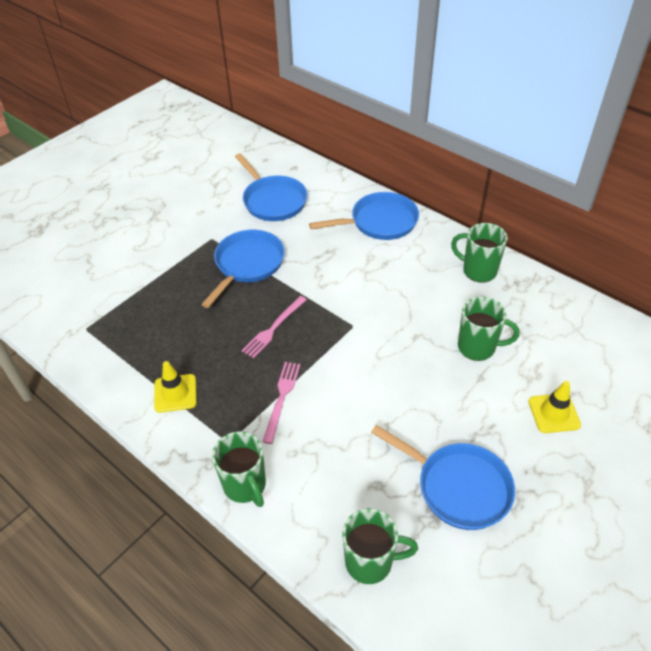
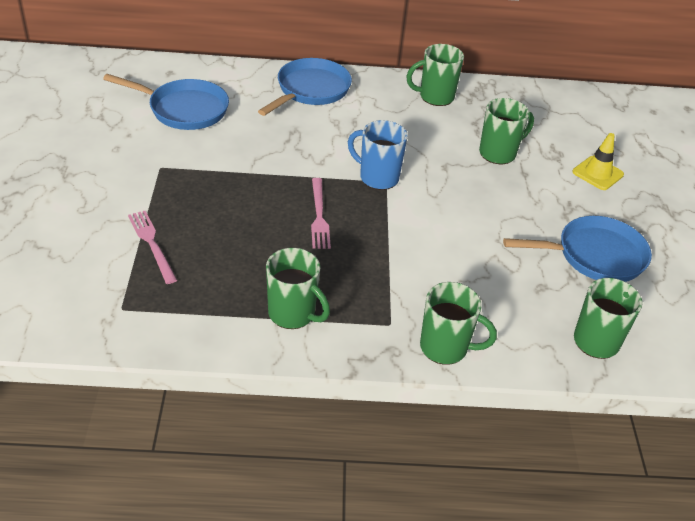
camera: 45 degrees left, 5 degrees down
(175, 393) = (293, 314): yellow traffic cone -> green mug
(247, 265) = (227, 175): blue pan -> none
(281, 398) = (394, 266): pink fork -> pink fork (152, 244)
(351, 319) = (377, 177): none -> blue mug

